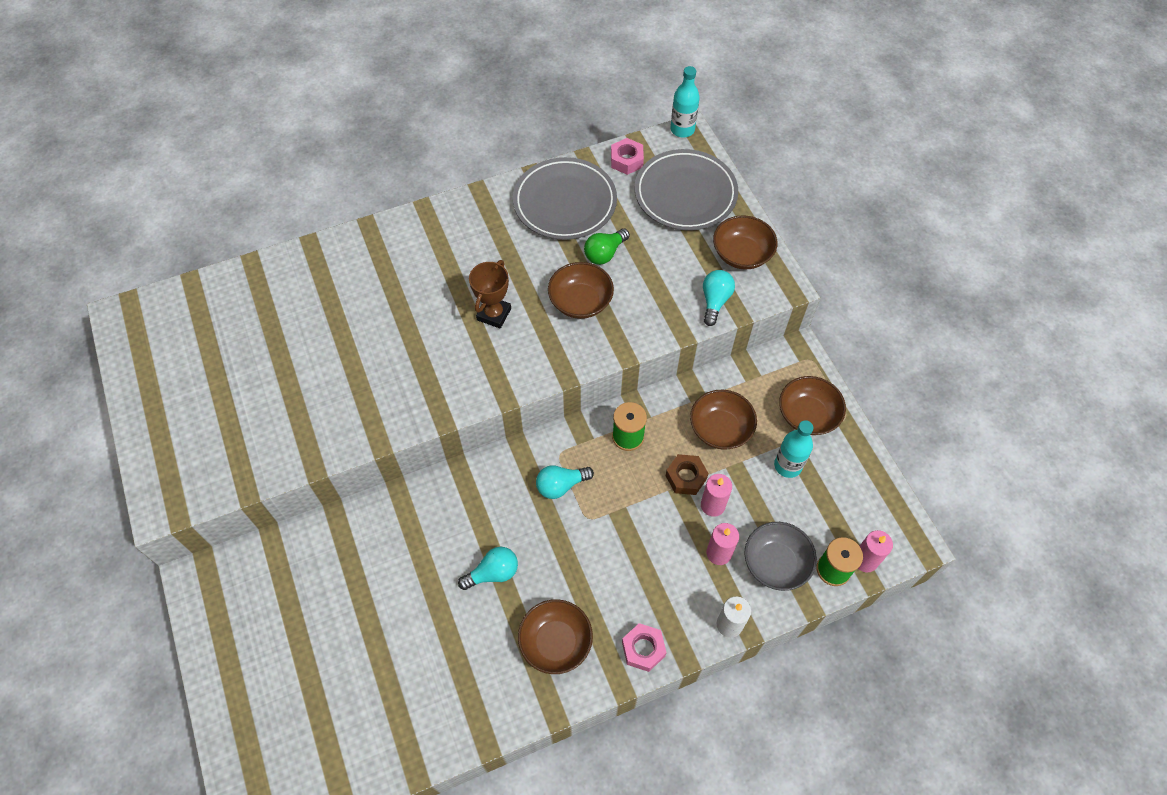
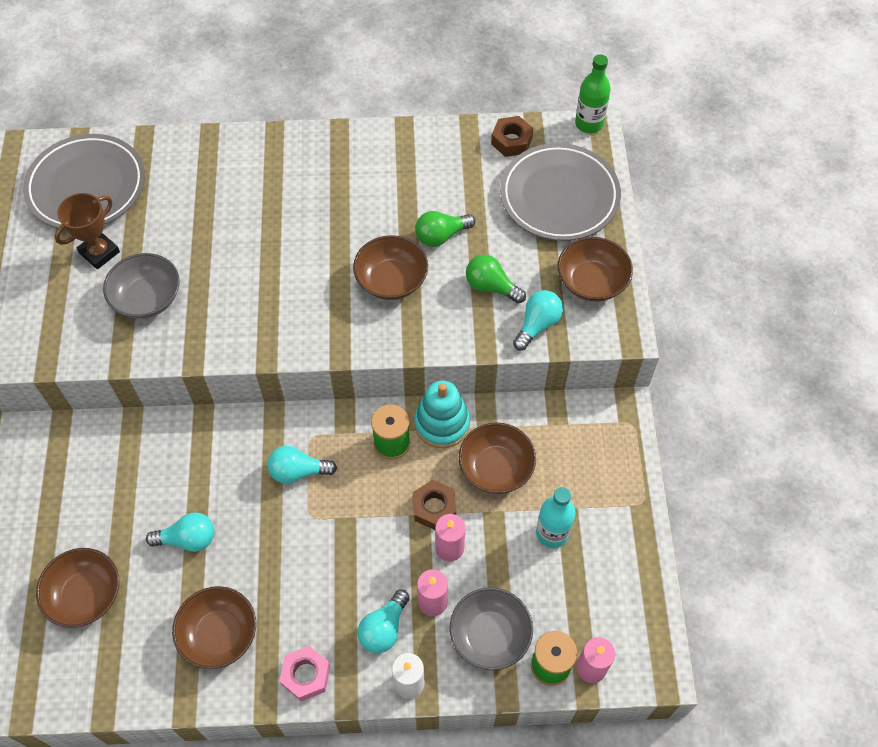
camera: 20 degrees right, 0 degrees up
(378, 380) = (147, 298): none -> grey bowl
(494, 314) = (295, 266): brown trophy -> brown trophy (99, 252)
(565, 202) = (423, 168): grey plate -> grey plate (87, 187)
(626, 160) = (511, 141): pink nut -> brown nut
(661, 407) = (442, 423): none -> turquoise stacking toy
(664, 282) = (491, 286): none -> green light bulb
(682, 129) = (589, 124): turquoise bottle -> green bottle
(689, 588) = (384, 628): none -> turquoise light bulb
(807, 415) = (600, 485): brown bowl -> brown bowl (85, 595)

